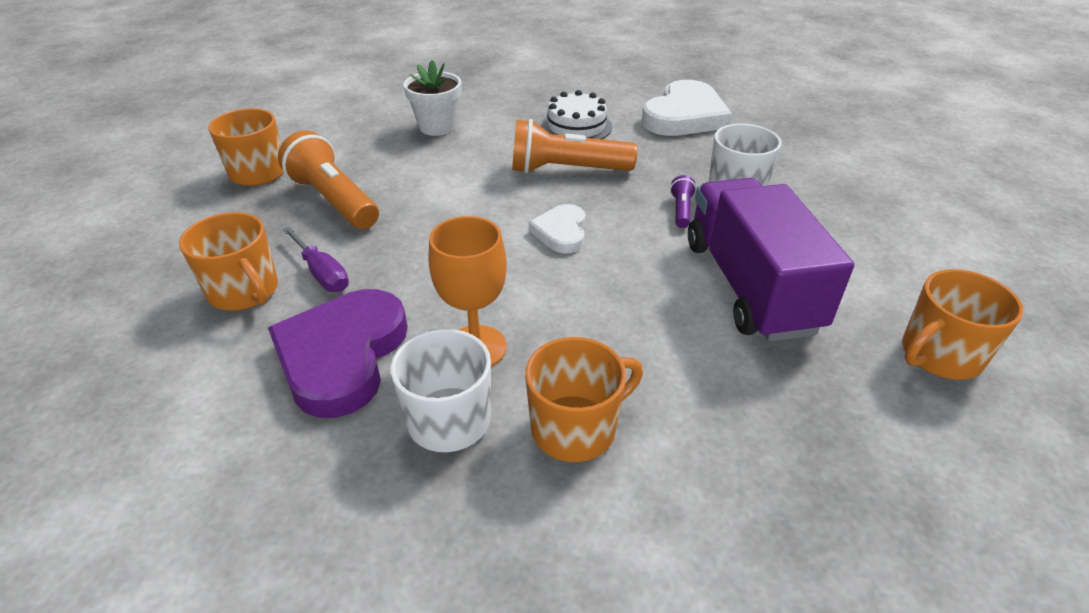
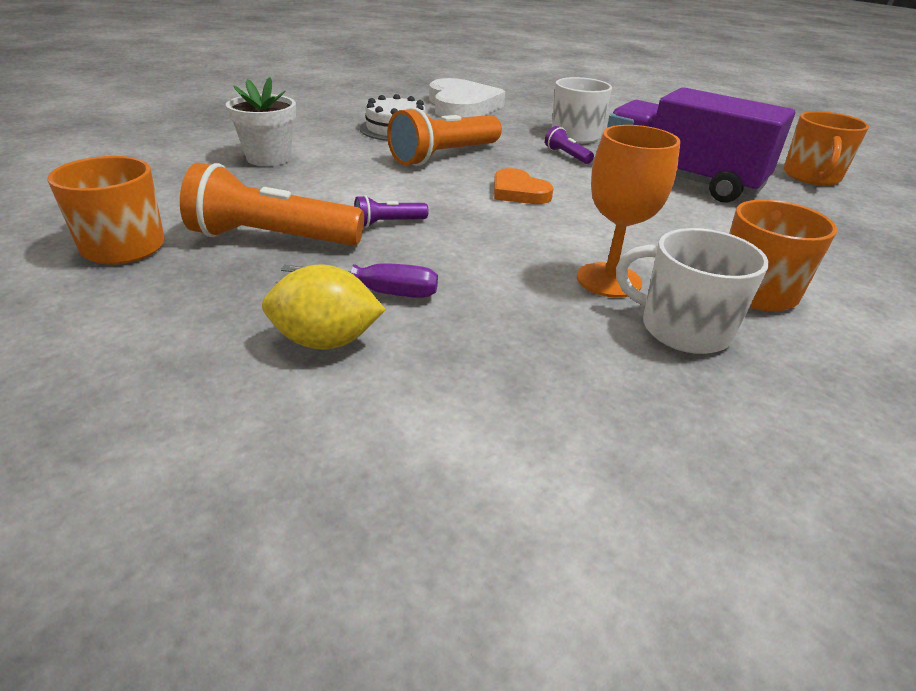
camera: 45 degrees left, 5 degrees down
(244, 291) = (325, 341): orange mug -> yellow lemon
(342, 355) = (526, 336): purple heart -> none
(417, 219) = (388, 223): none -> purple flashlight
(561, 232) = (518, 192): white heart -> orange heart

